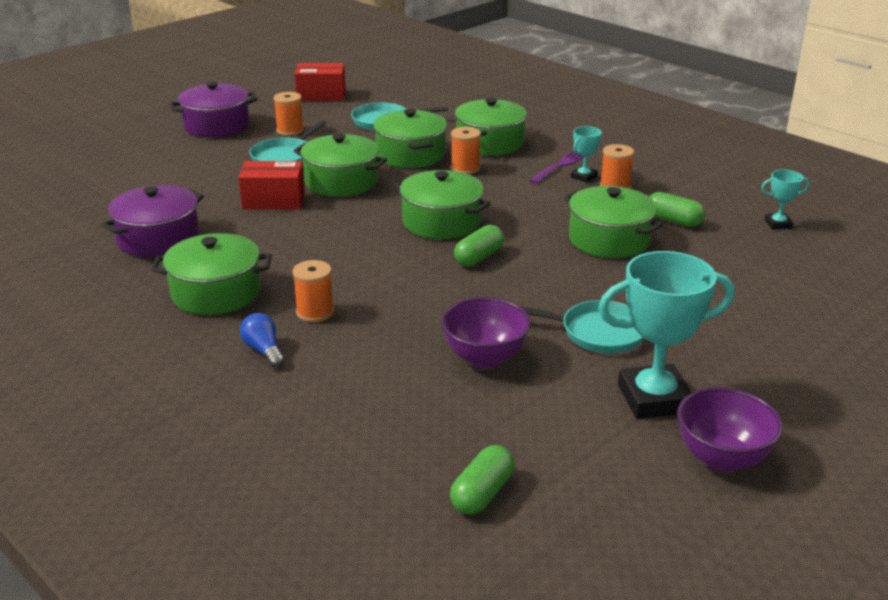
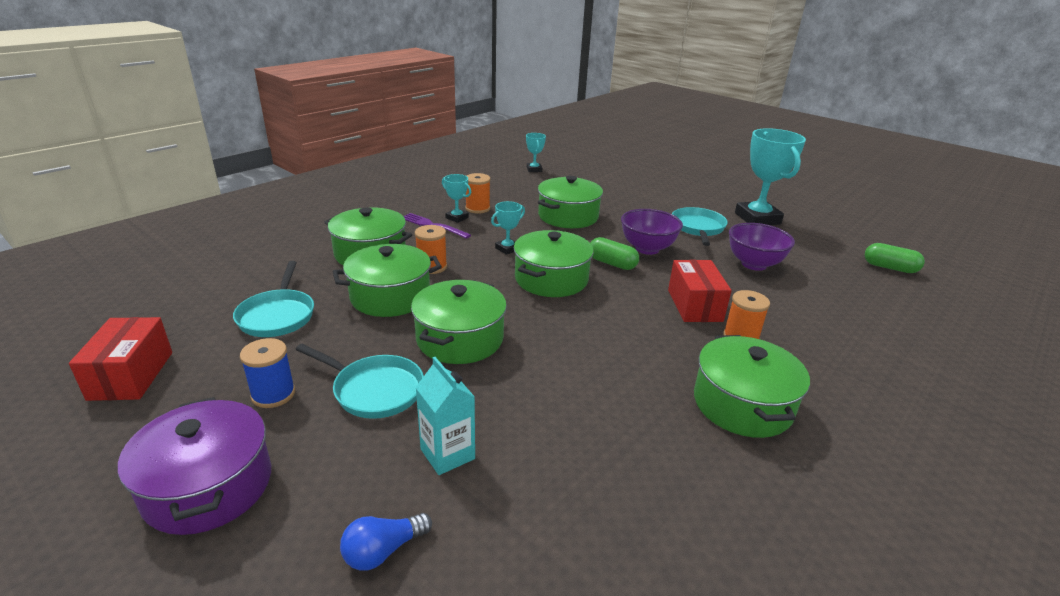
camera: 95 degrees left, 0 degrees up
(158, 239) = (639, 480): purple pot -> none
(212, 180) = (447, 454): none -> turquoise carton
(264, 351) = (818, 361): blue light bulb -> blue light bulb (383, 551)
(273, 201) = (513, 386): red box -> red box (694, 305)
(290, 130) = (273, 394): orange spool -> blue spool
(509, 202) = (507, 249): none -> turquoise trophy
(673, 221) = (534, 195): green capsule -> none
(722, 458) = (795, 208): purple bowl -> purple bowl (647, 249)

